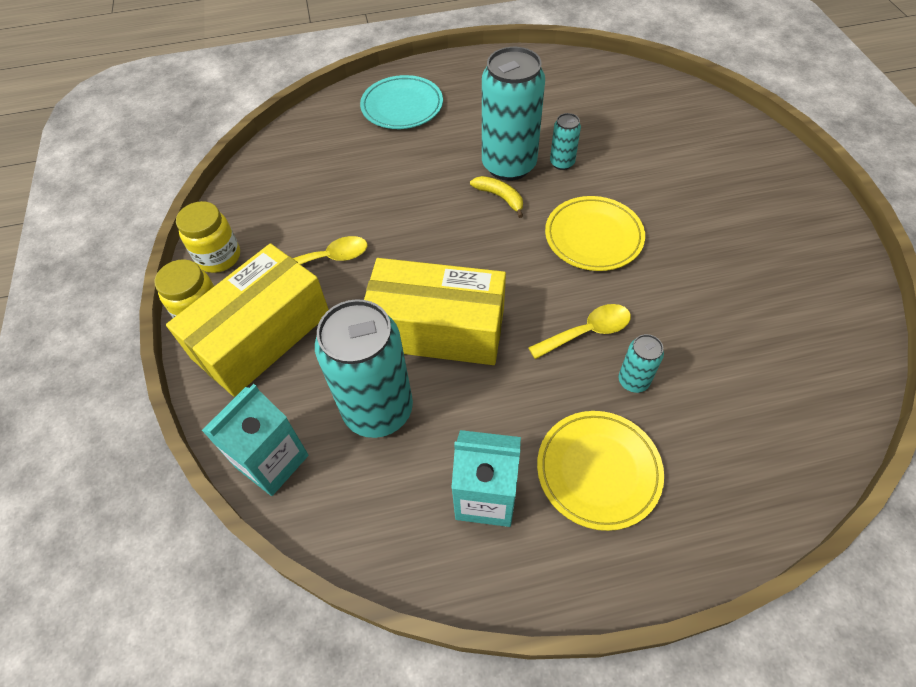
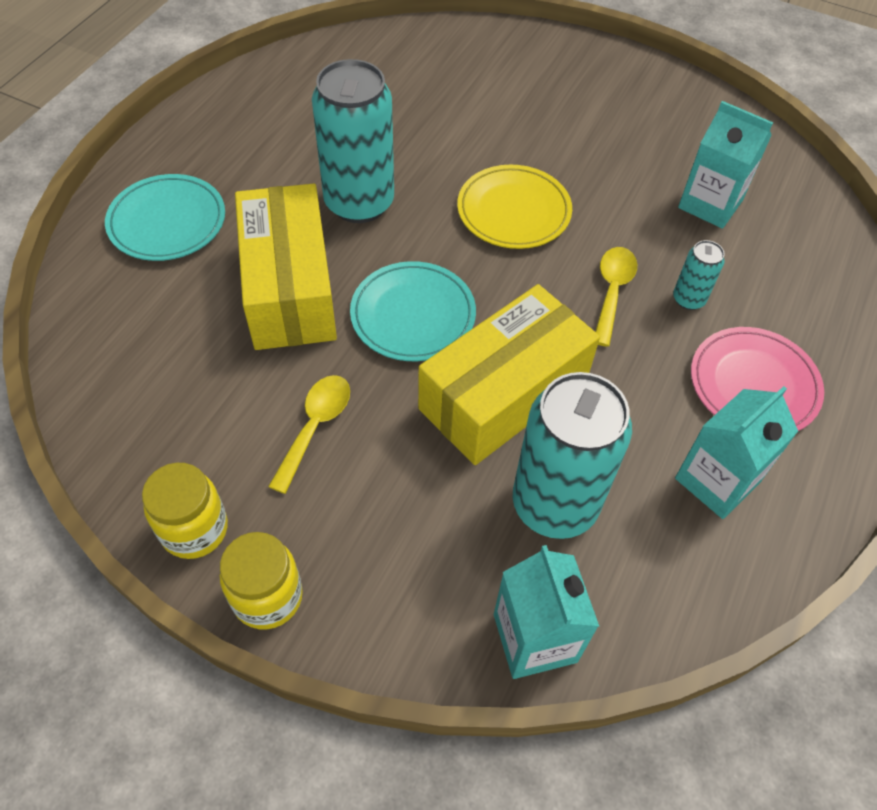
camera: 55 degrees left, 0 degrees up
(261, 335) = (359, 552): yellow box -> yellow box (289, 288)
(451, 246) = (413, 315): none -> turquoise plate
(500, 197) = (393, 238): yellow banana -> none
(562, 163) = (402, 166): turquoise can -> none
(598, 471) = (753, 385): yellow plate -> pink plate
(745, 338) = (710, 204): none -> turquoise carton

